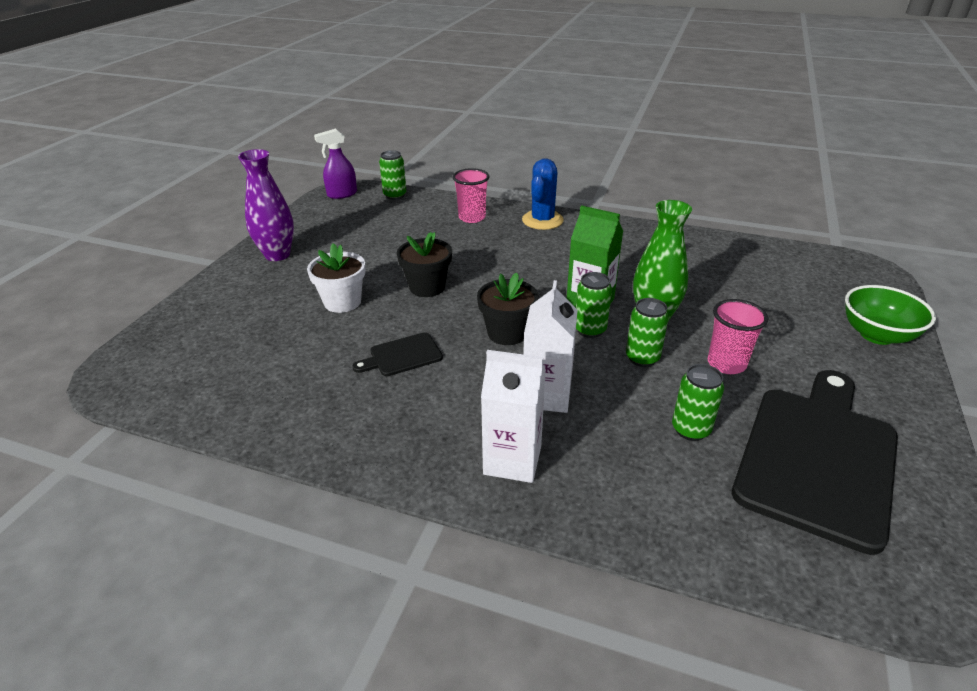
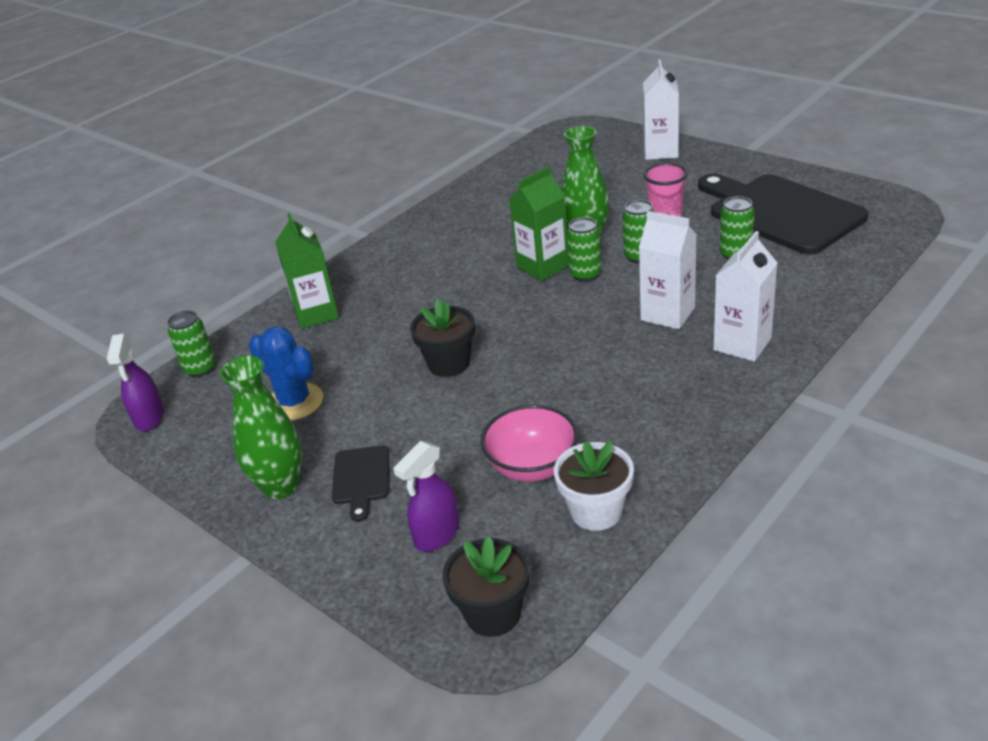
camera: 65 degrees left, 0 degrees up
(224, 328) = (437, 535): none -> purple spray bottle
(277, 255) = (280, 486): purple vase -> green vase
(301, 357) = (532, 467): none -> pink bowl
(342, 302) = (439, 430): white flower pot -> white flower pot (596, 511)
(402, 355) = (568, 392): black cutting board -> black cutting board (361, 478)
(472, 217) = (316, 314): pink cup -> green carton
(507, 333) = (565, 322): black flower pot -> black flower pot (493, 613)
(542, 220) = (364, 267): blue cactus -> blue cactus (294, 402)
(877, 335) = (660, 151): green bowl -> white carton

